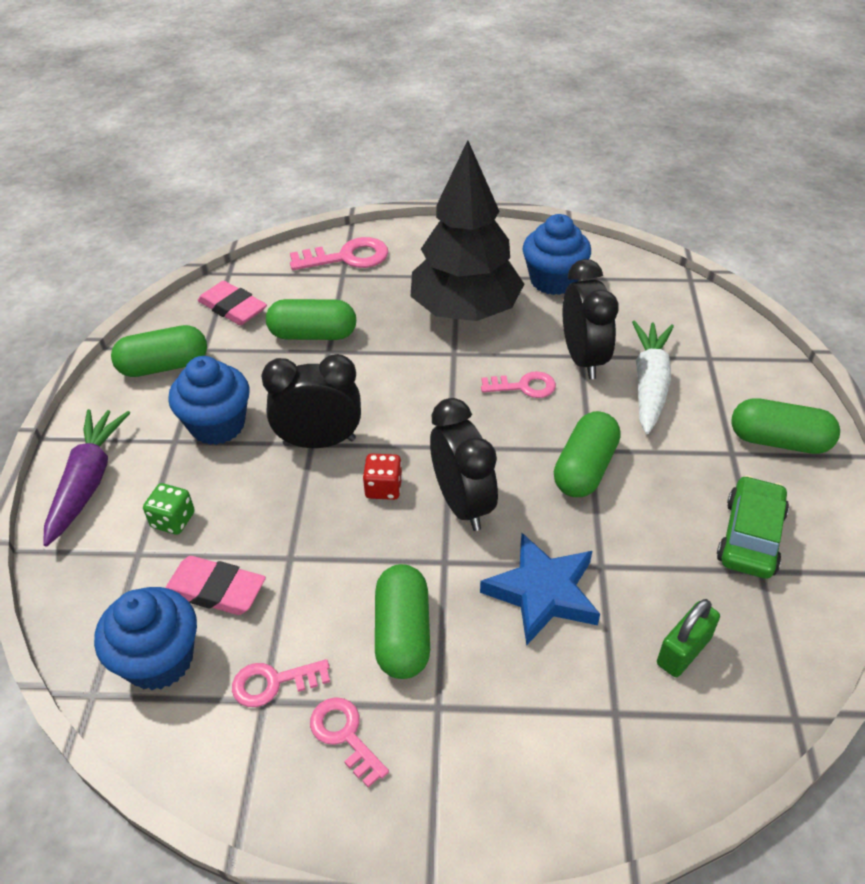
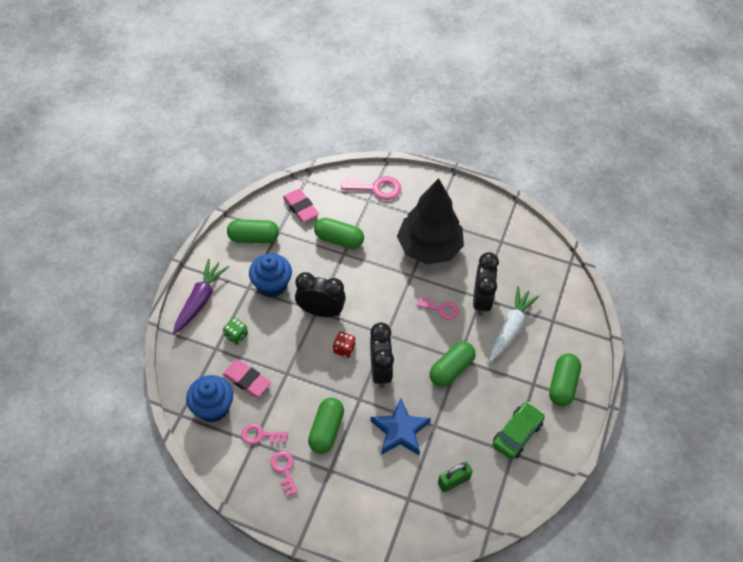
camera: 15 degrees right, 10 degrees up
(553, 280) = (489, 240): blue cupcake -> none
(778, 441) = (562, 385): green capsule -> green capsule turned 75 degrees clockwise

